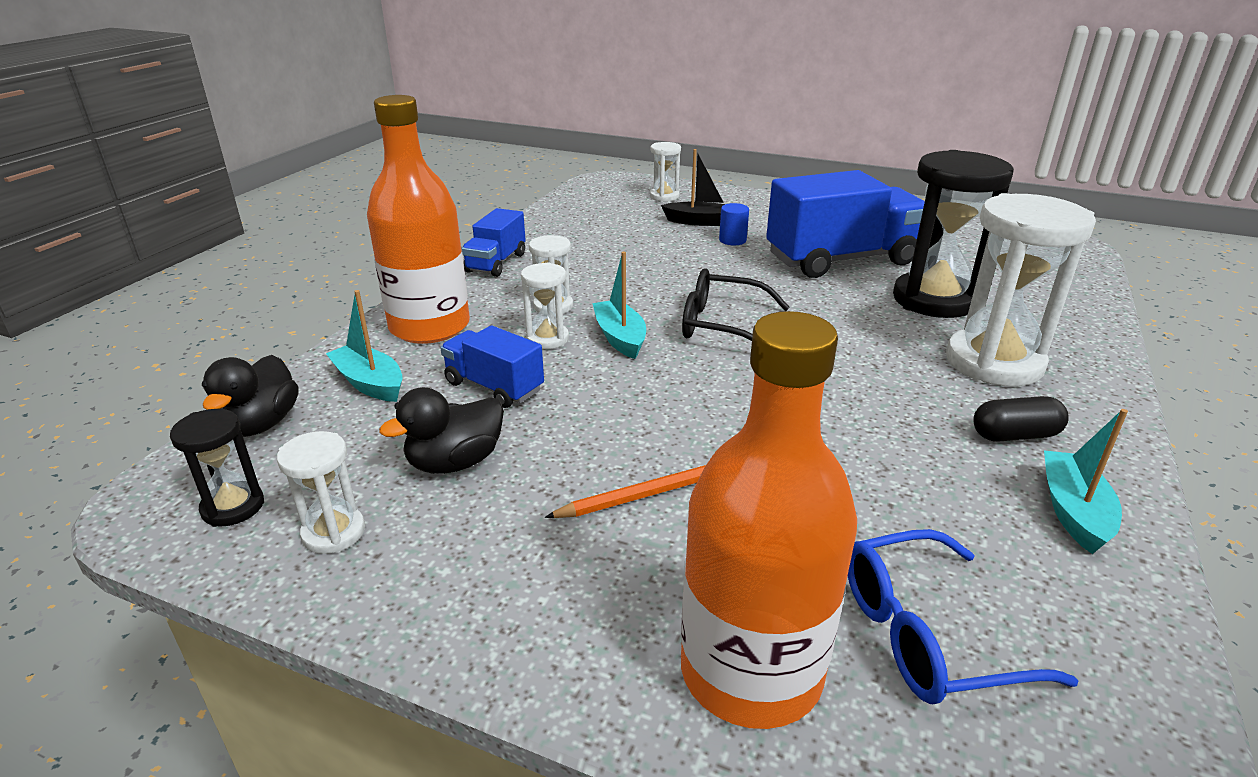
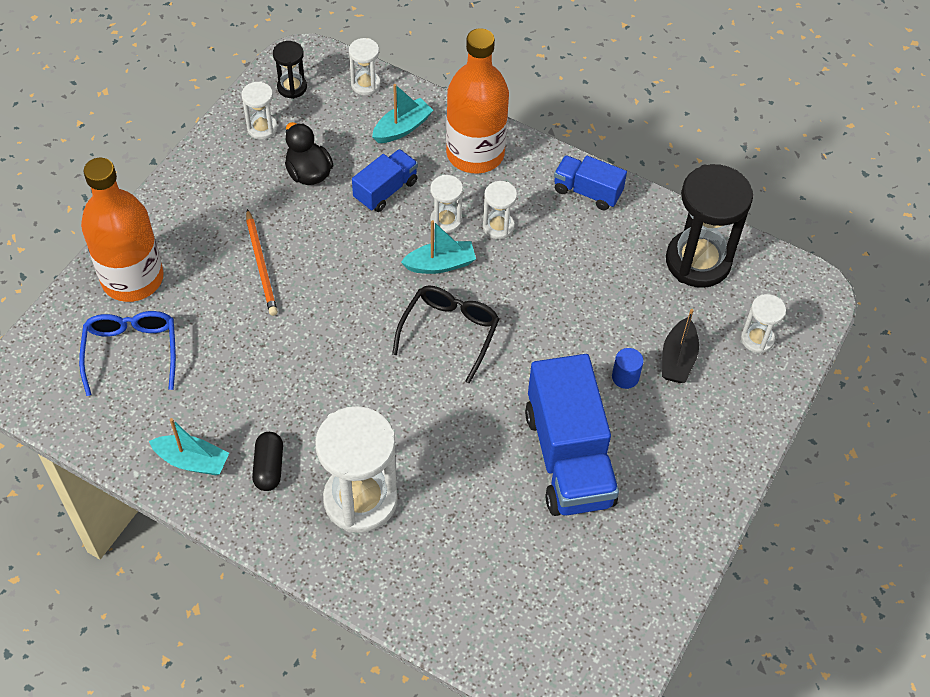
camera: 95 degrees right, 25 degrees up
(260, 424) = (365, 84): black duck -> white hourglass
(934, 300) = (472, 503): black hourglass -> black hourglass (698, 261)

